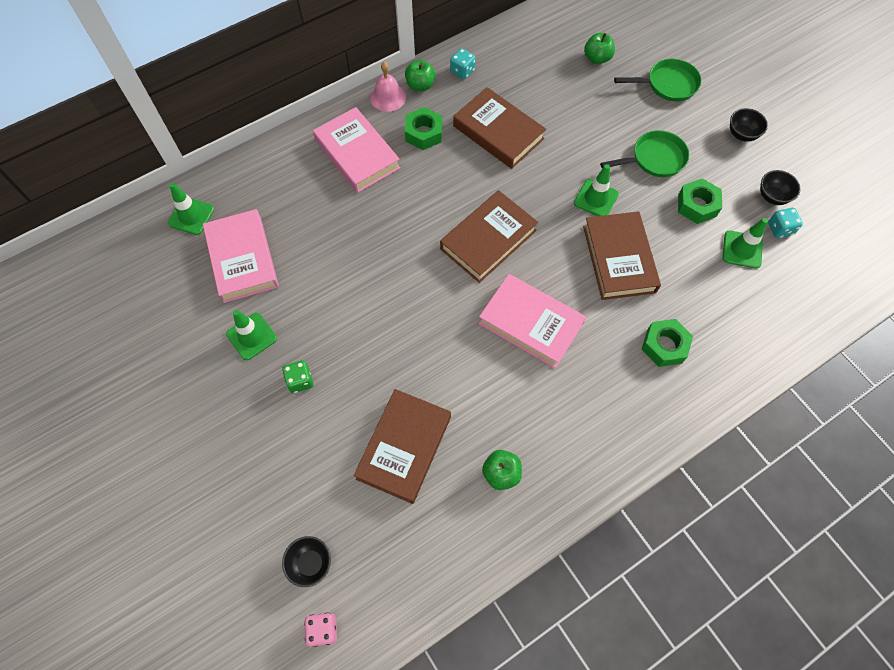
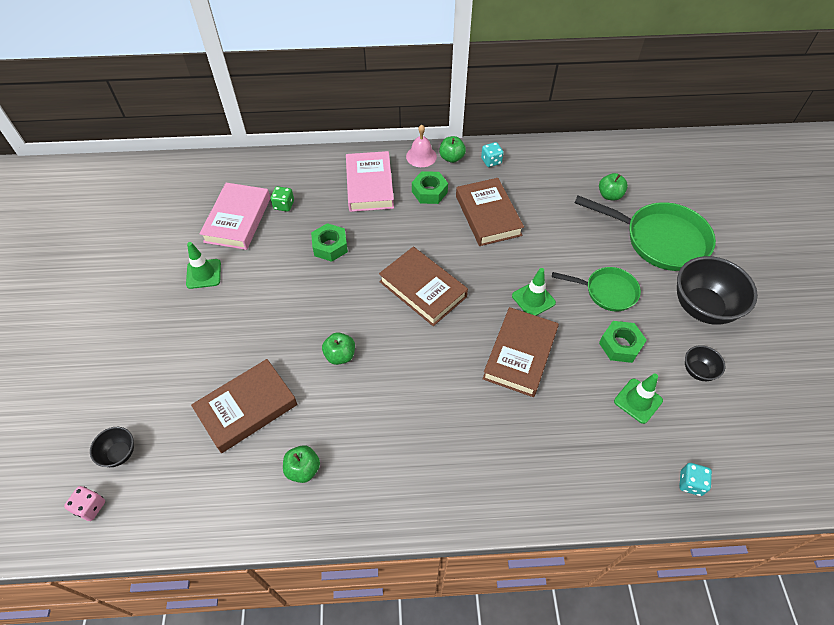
camera: 30 degrees right, 10 degrees down
(191, 216) = (226, 176): green traffic cone -> none
(300, 381) = (212, 321): green dice -> green dice (284, 205)
(456, 347) = (340, 355): none -> green apple
(488, 240) = (423, 289): brown book -> brown book turned 60 degrees clockwise
(530, 323) = (410, 367): pink book -> none
(664, 346) = (510, 443): green nut -> green nut (330, 246)
(668, 84) = (659, 240): green pan -> green pan, size x1.69
(741, 134) = (702, 307): black bowl -> black bowl, size x2.07
(780, 229) = (687, 401): turquoise dice -> turquoise dice (690, 483)

